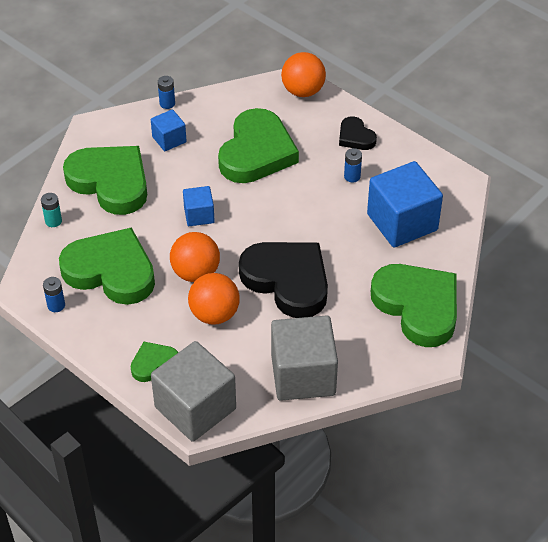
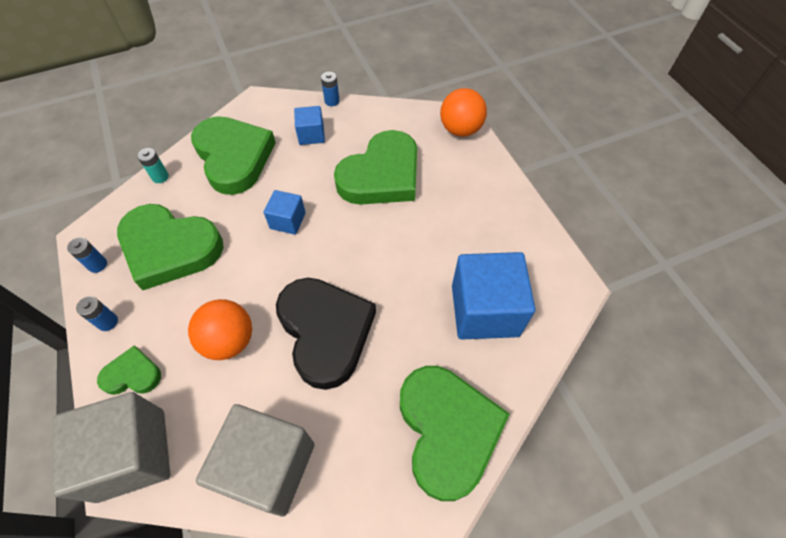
camera: 25 degrees right, 10 degrees up
(111, 271) = (170, 248): green heart -> green heart turned 150 degrees clockwise
(195, 273) = (243, 283): orange ball -> none
(352, 176) = (459, 236): blue battery -> blue battery (108, 322)
(355, 137) = (486, 193): black heart -> none

